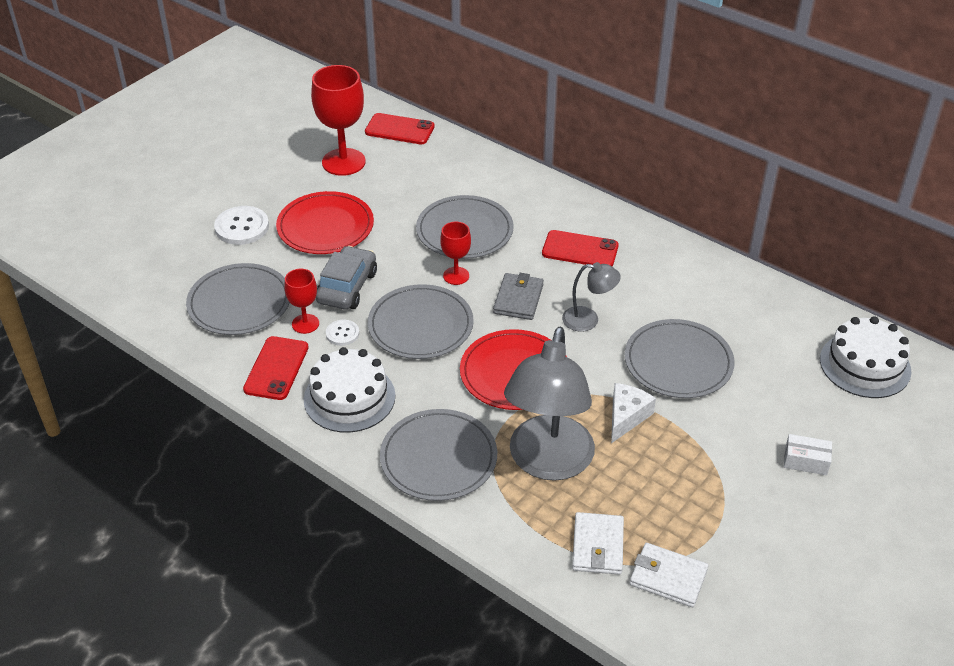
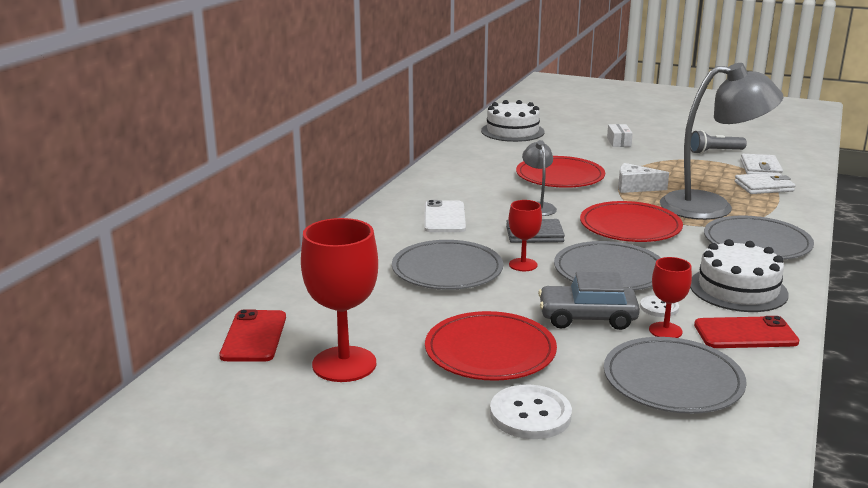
camera: 105 degrees left, 20 degrees down
(580, 250) = (444, 217): red phone -> white phone
(678, 362) = (560, 176): grey plate -> red plate
(748, 555) = (714, 152): none -> grey flashlight

